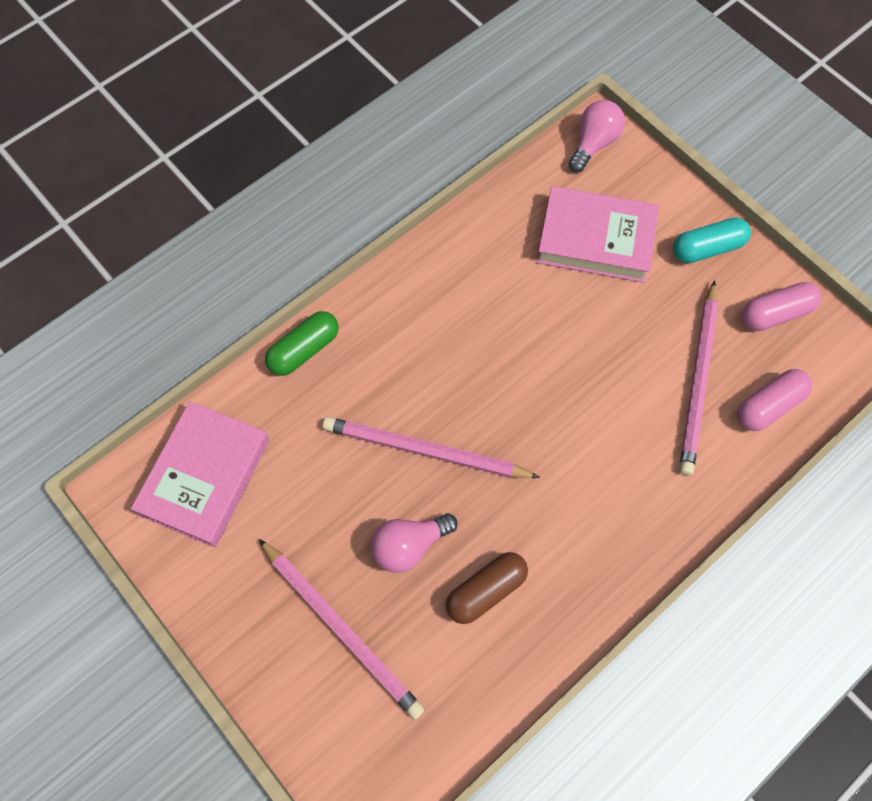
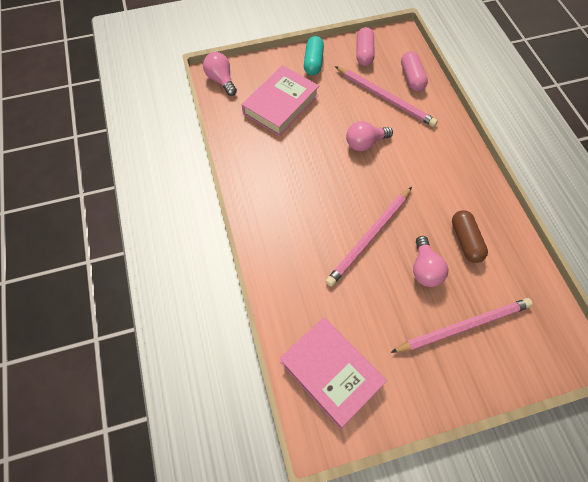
camera: 65 degrees left, 5 degrees down
(304, 350) = (270, 278): green capsule -> none
(589, 383) = (365, 143): none -> pink light bulb

